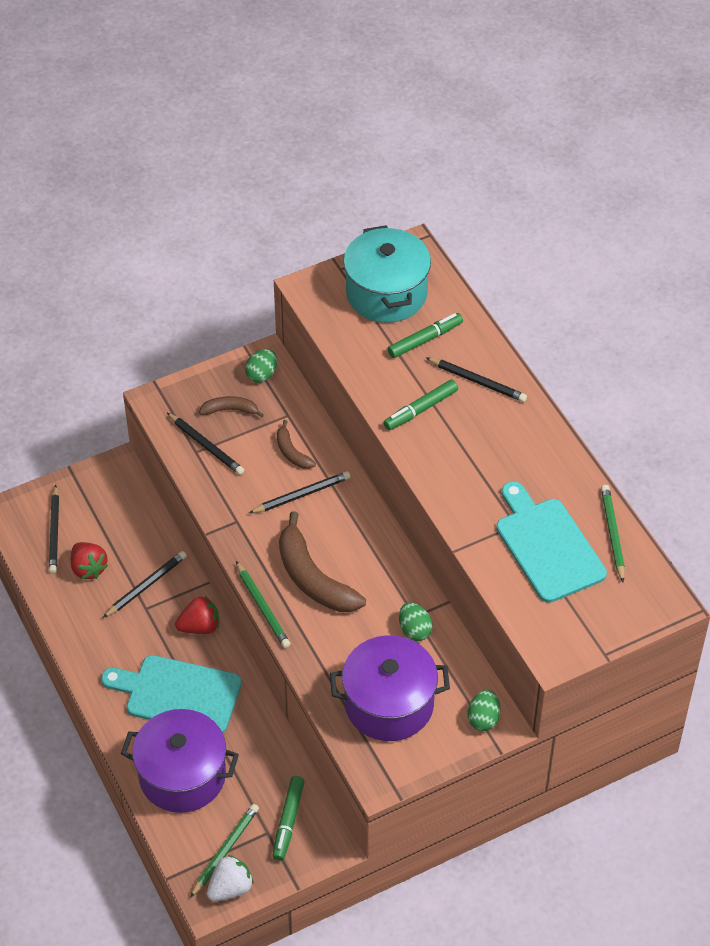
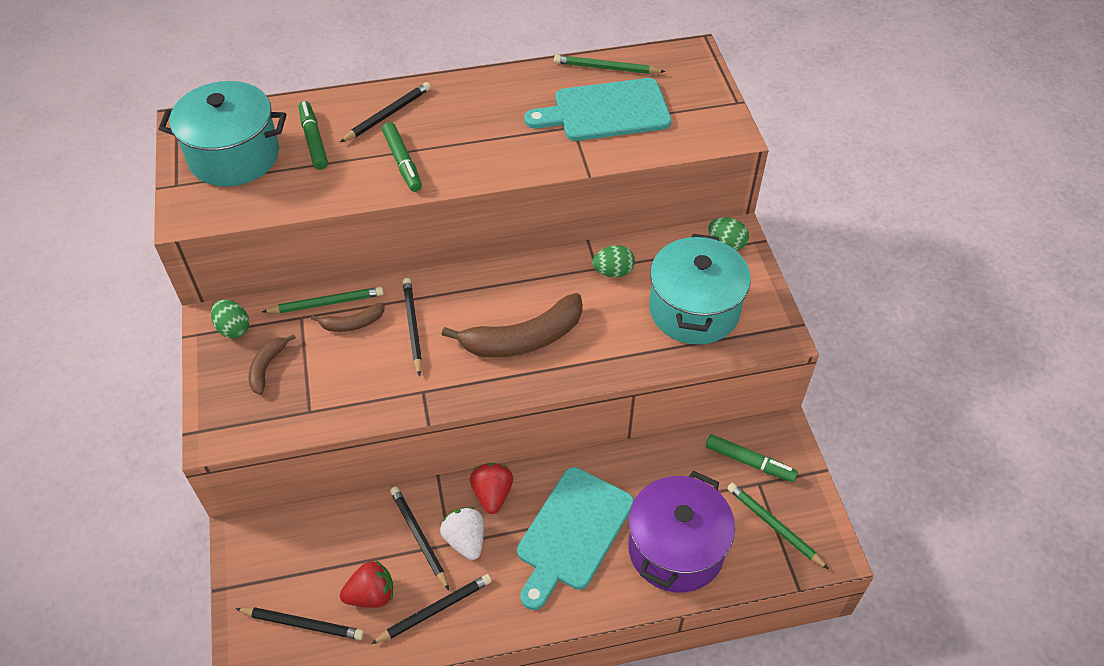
camera: 75 degrees left, 0 degrees up
(206, 446) = (306, 399): black pencil -> black pencil (435, 610)
(230, 888) = (818, 530): white strawberry -> white strawberry (465, 540)
(263, 607) = (546, 390): green pencil -> green pencil (326, 303)
(389, 704) = (694, 310): purple pot -> turquoise pot

